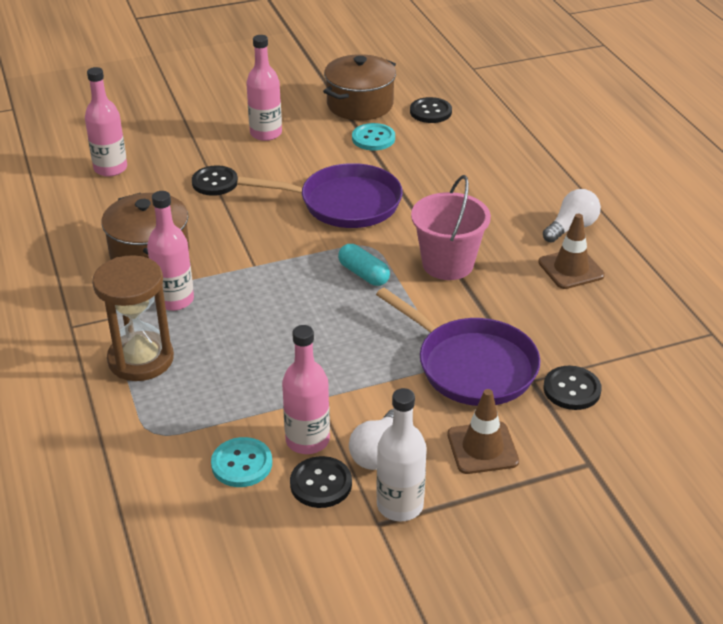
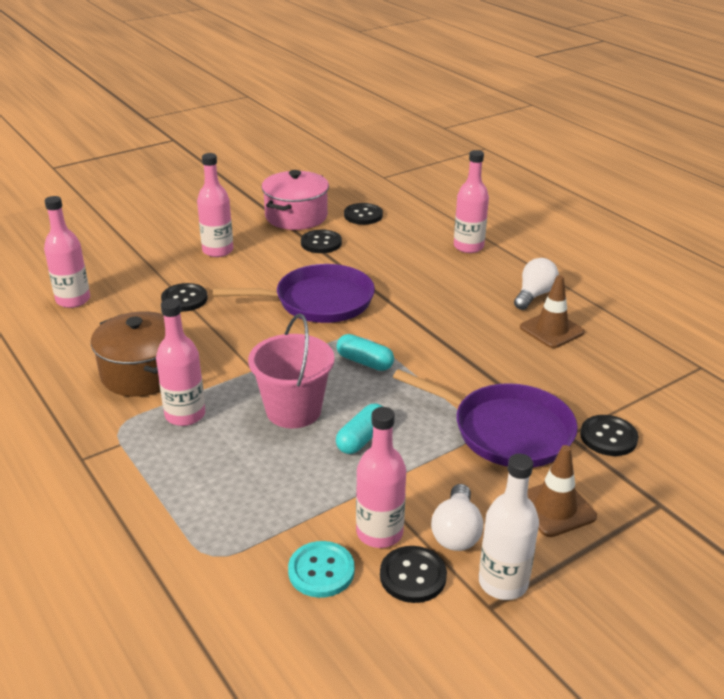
camera: 15 degrees left, 5 degrees down
(141, 359) = (171, 480): brown hourglass -> none
(328, 350) = (362, 438): none -> turquoise capsule
(360, 104) = (296, 216): brown pot -> pink pot
(373, 138) = (321, 243): turquoise button -> black button
(447, 264) = (439, 341): pink bucket -> pink bucket (293, 410)
(527, 163) = (468, 247): none -> pink bottle

